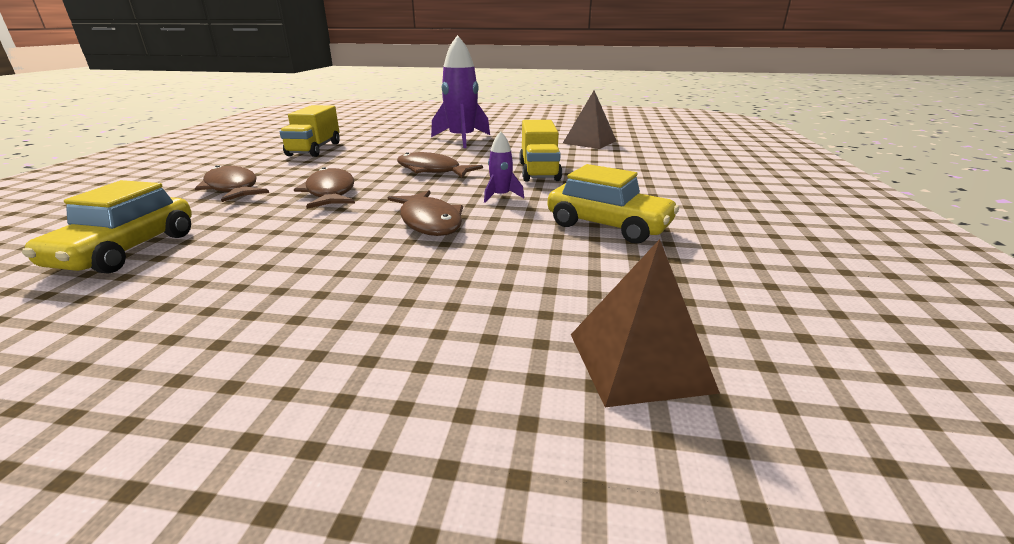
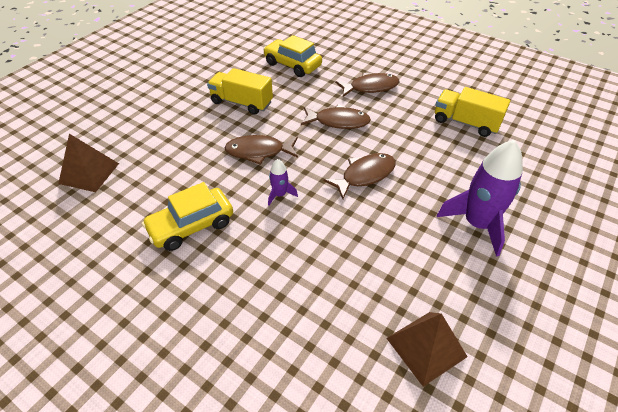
camera: 115 degrees right, 20 degrees up
(539, 171) = (327, 240): yellow truck -> yellow truck (241, 103)

